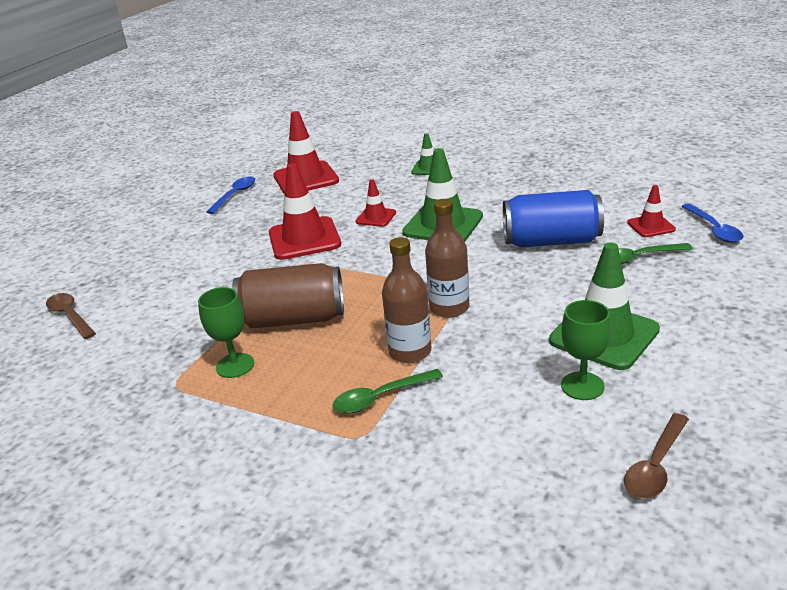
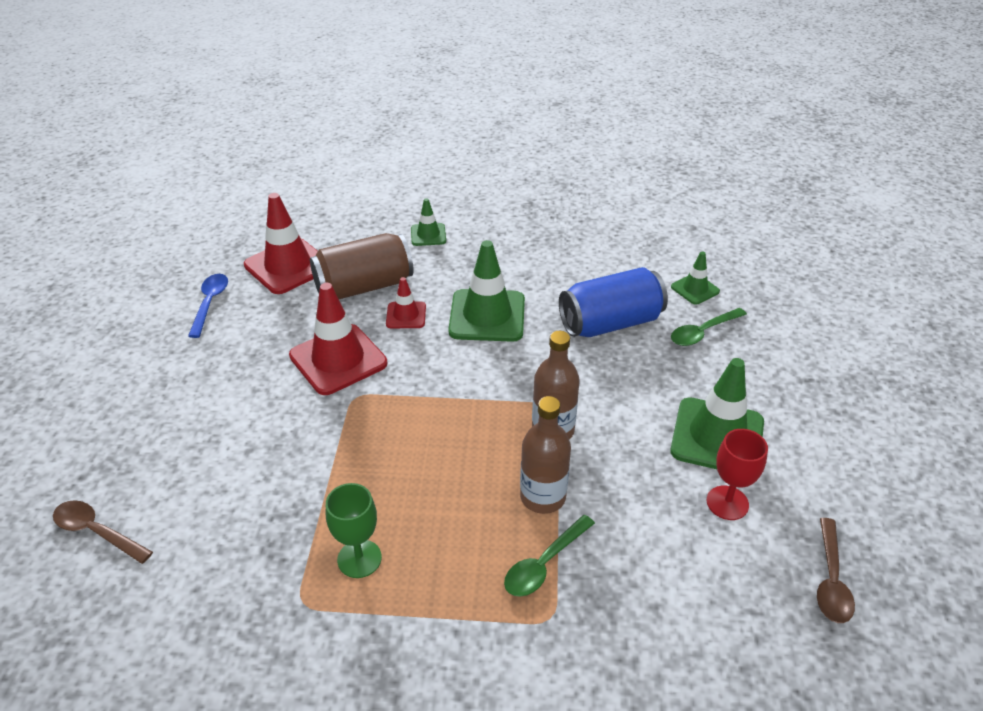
camera: 25 degrees left, 10 degrees up
(293, 319) = (391, 479): brown can -> brown can (364, 286)
(582, 386) = (727, 503): green goblet -> red goblet
(651, 226) = (695, 289): red traffic cone -> green traffic cone
(713, 229) = (752, 285): blue spoon -> none

